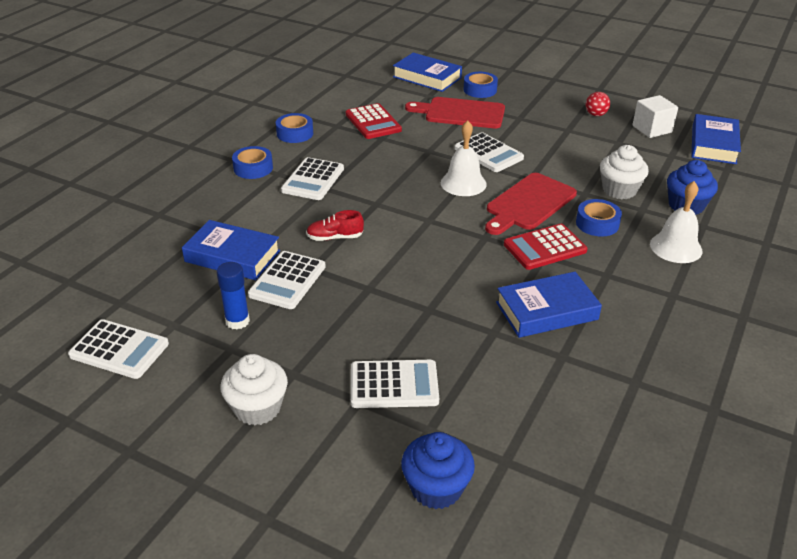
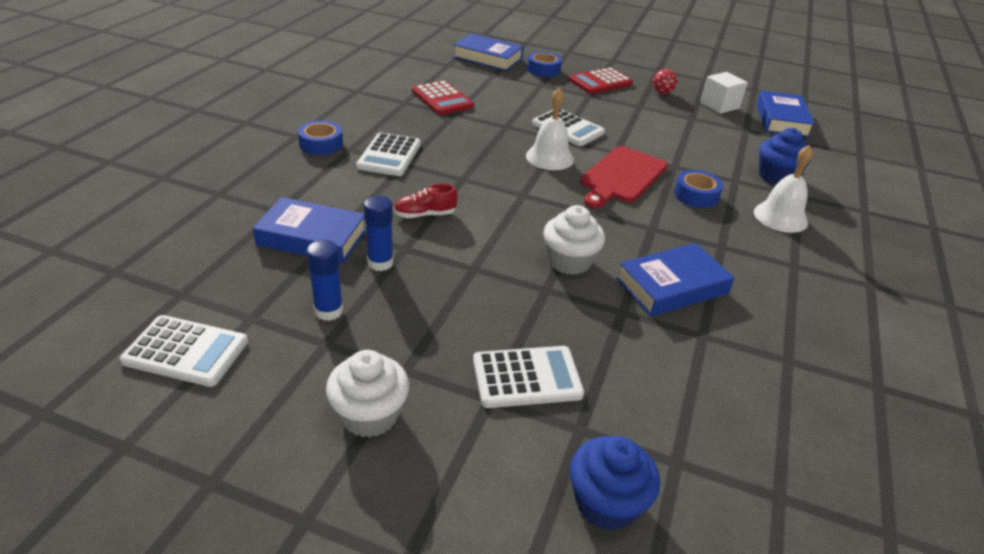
camera: 10 degrees left, 0 degrees up
(287, 281) = (380, 263): white calculator -> blue glue stick
(295, 133) = (361, 110): blue tape -> none
(461, 113) = (530, 91): red cutting board -> none
(545, 248) = (651, 220): red calculator -> red calculator (600, 82)
(619, 190) = (707, 162): white cupcake -> white cupcake (569, 261)

